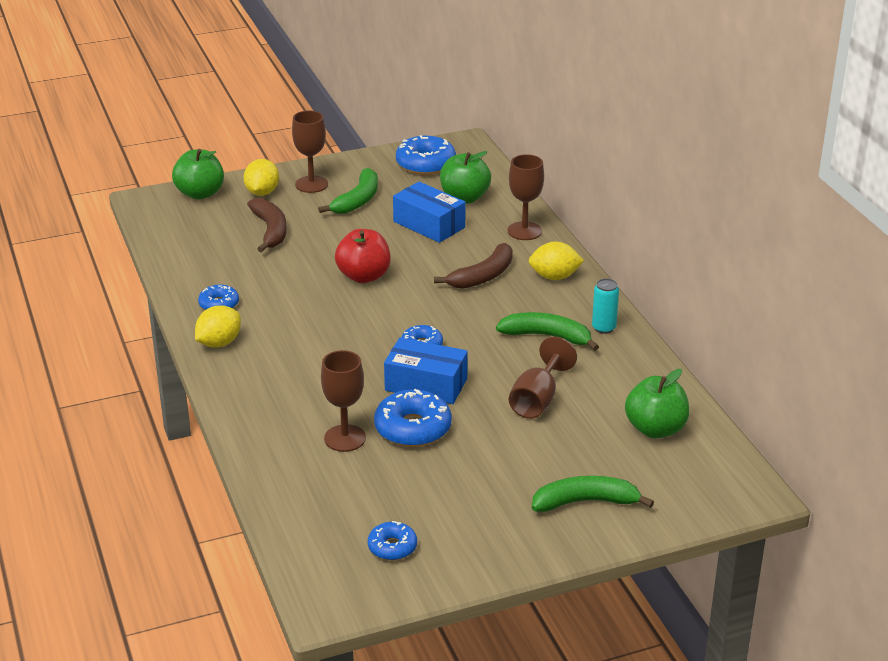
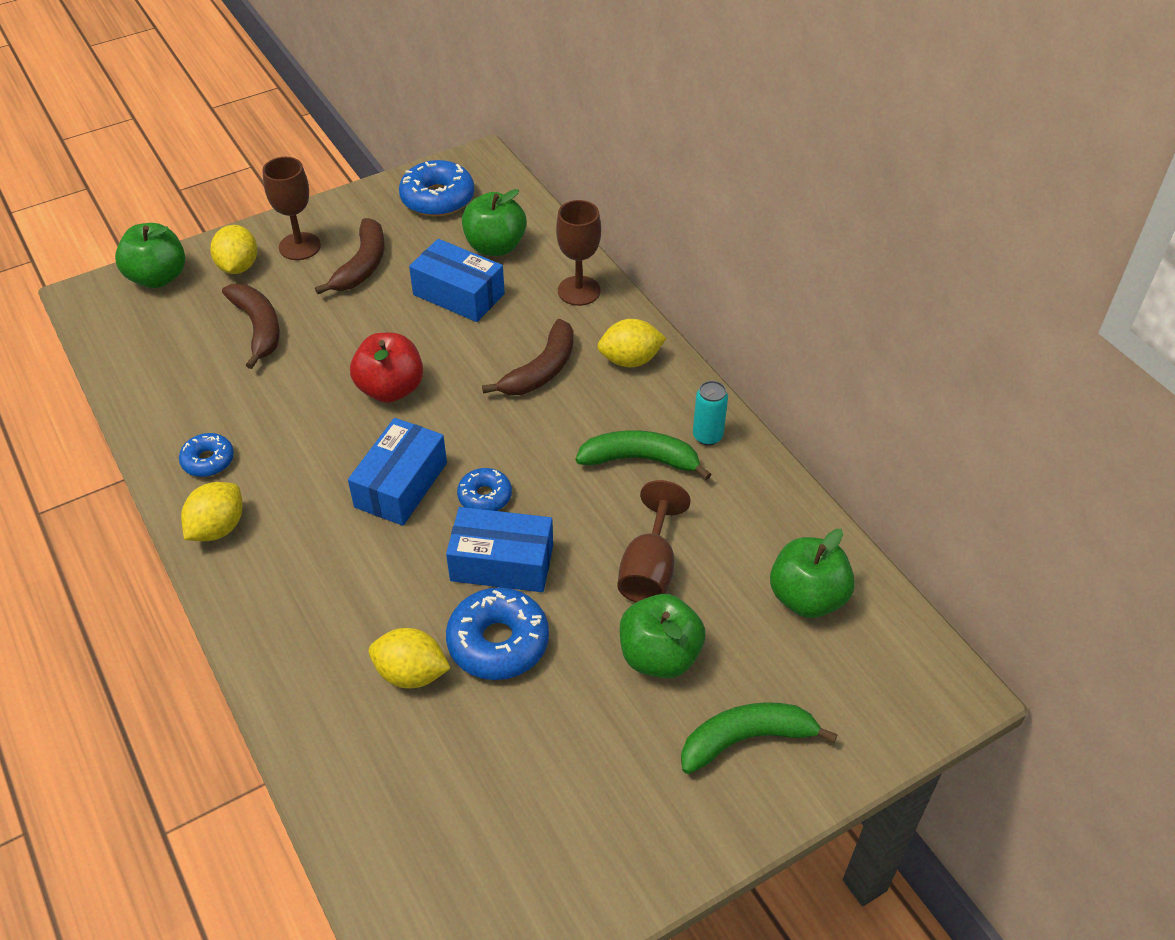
camera: 10 degrees left, 15 degrees up
(345, 438) = (411, 673): brown goblet -> yellow lemon
(357, 200) = (362, 265): green banana -> brown banana
(360, 332) = (401, 485): none -> blue box
(392, 547) = (508, 864): blue donut -> none
(532, 449) = (659, 656): none -> green apple

